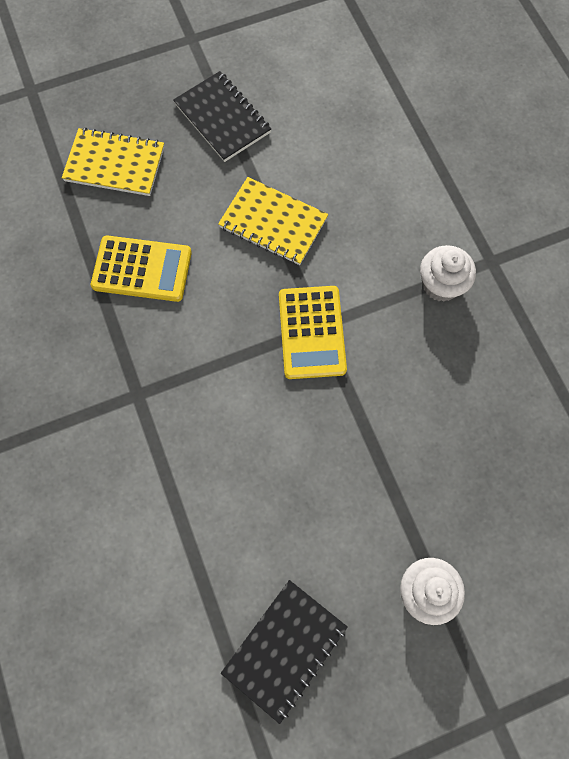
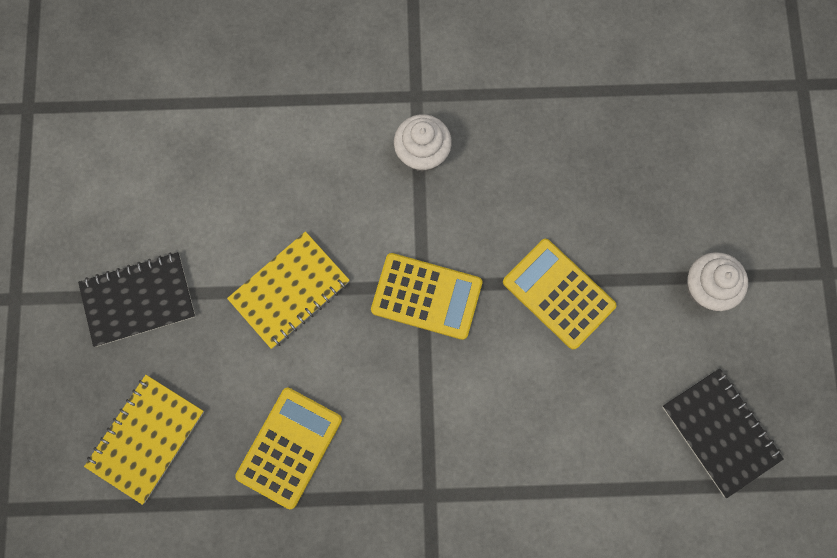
camera: 70 degrees left, 5 degrees up
(360, 447) = (558, 293): none -> yellow calculator

